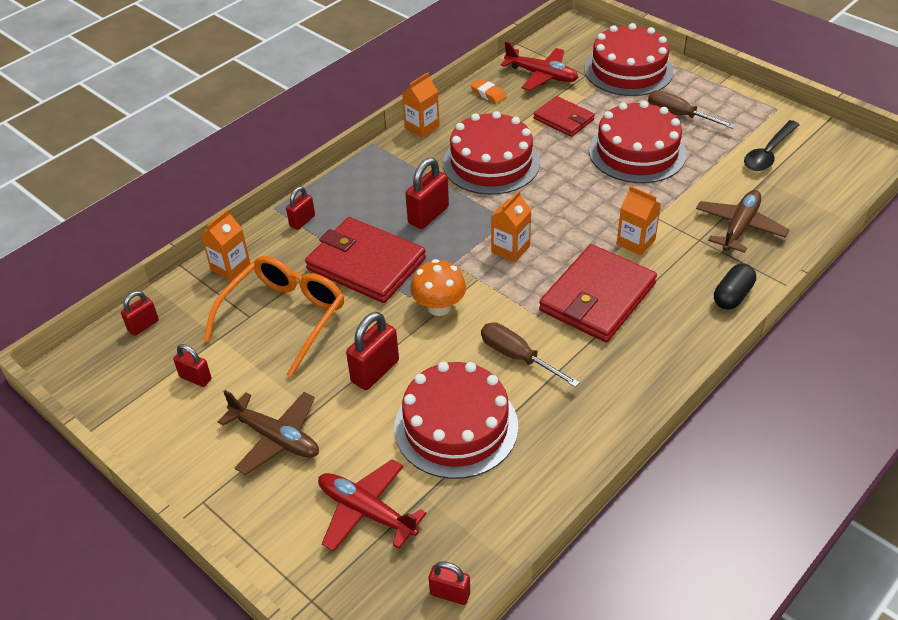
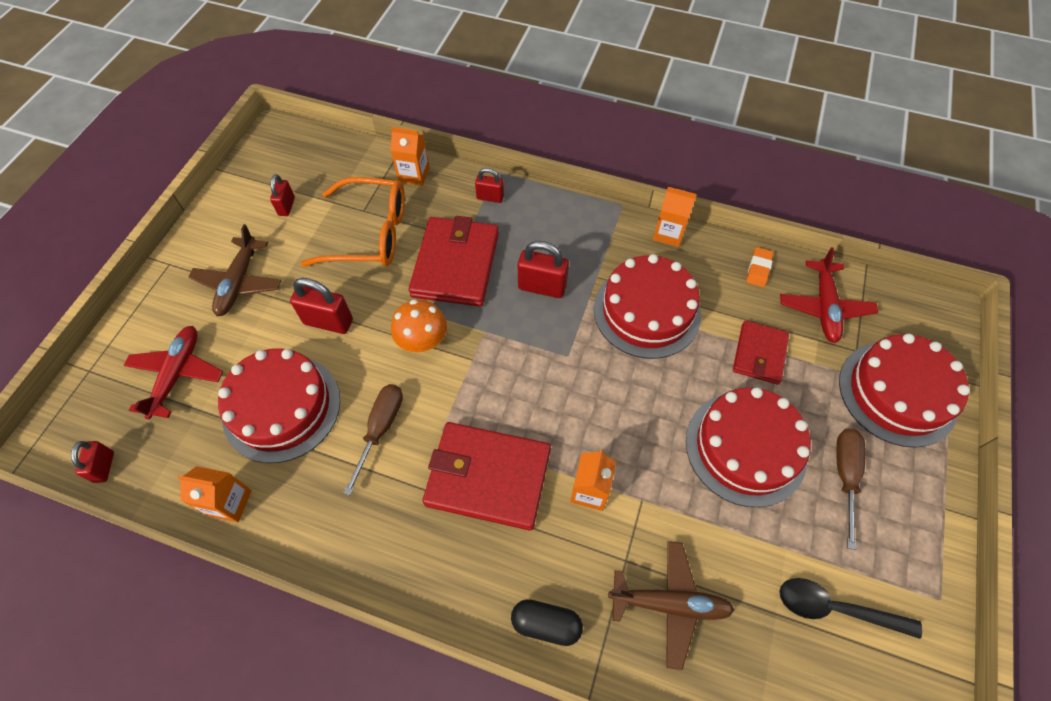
camera: 65 degrees right, 15 degrees up
(143, 326) = (330, 151): red padlock -> none
(510, 249) = (525, 373): orange carton -> orange carton (229, 503)

